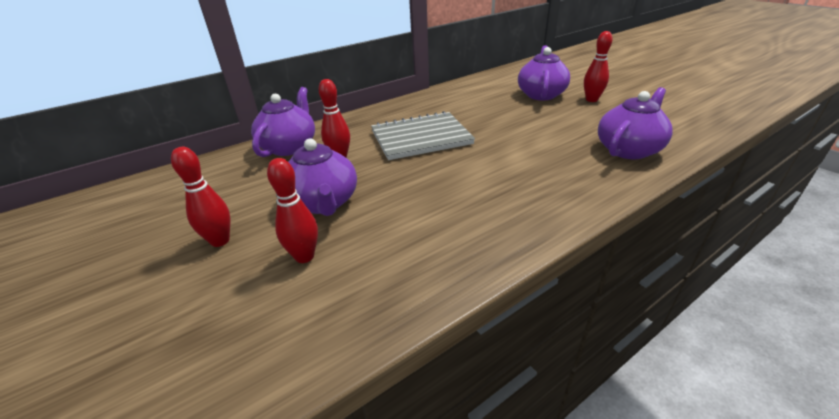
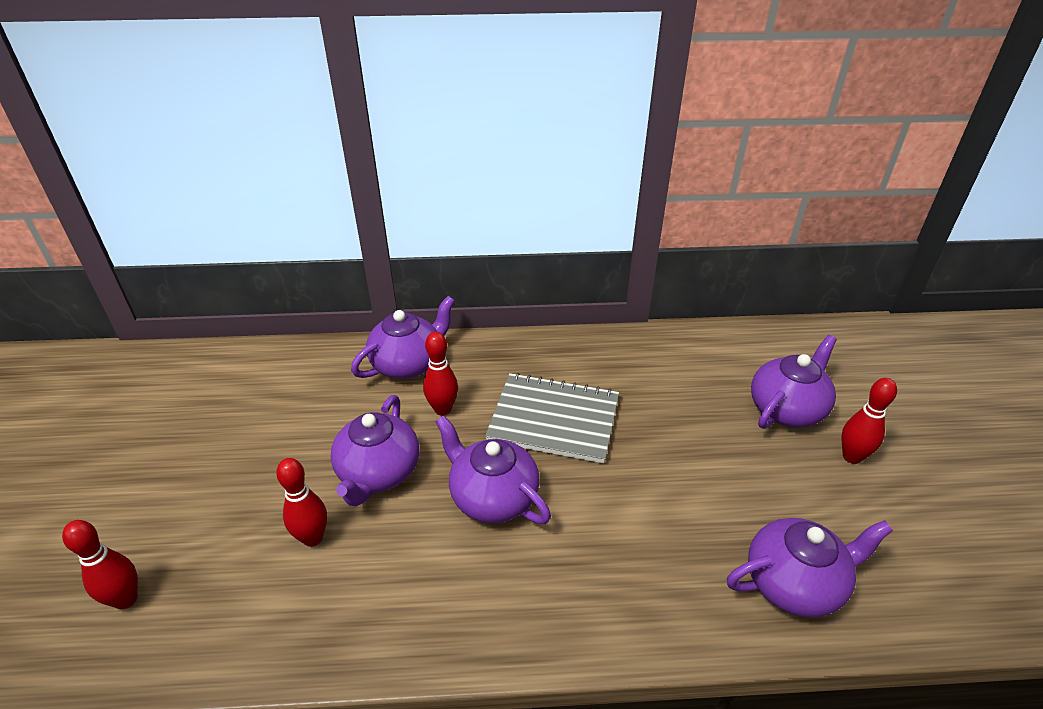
camera: 30 degrees right, 5 degrees up
(220, 241) = (263, 474): red bowling pin -> red bowling pin (126, 599)
(422, 182) = (492, 497): none -> purple teapot

